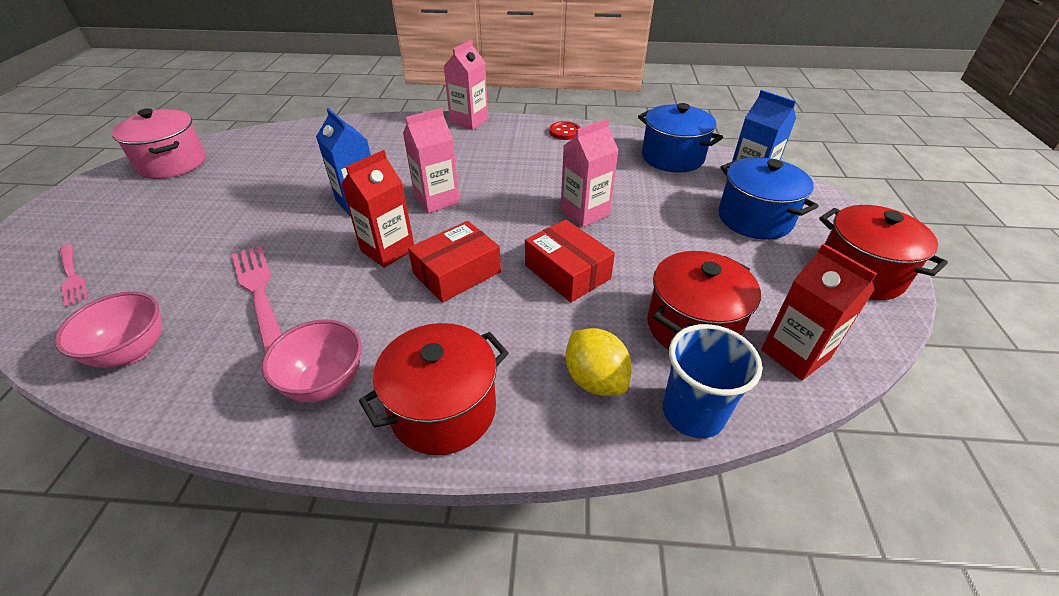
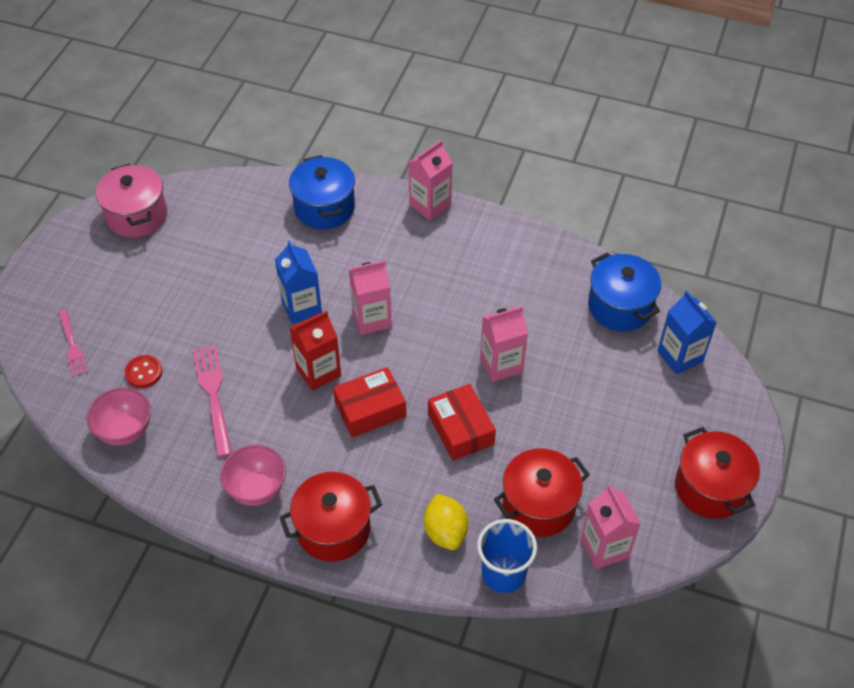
camera: 15 degrees right, 10 degrees up
(564, 132) = (525, 244): red button -> red button (144, 372)
(754, 219) = (655, 406): blue pot -> blue pot (324, 208)
(795, 354) = (604, 547): red carton -> pink carton

